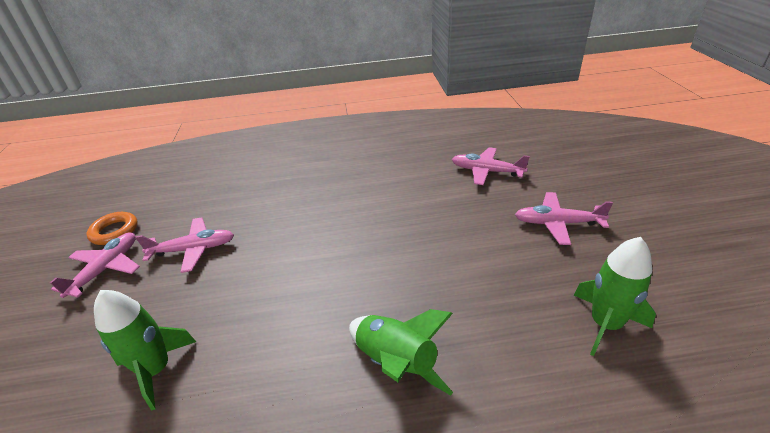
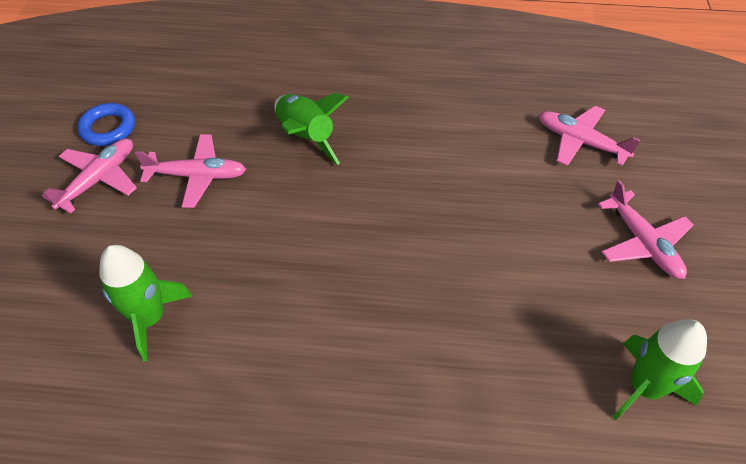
camera: 10 degrees right, 15 degrees up
(114, 231) = (108, 128): orange ring -> blue ring
(396, 363) = (398, 374): green rocket -> green rocket (305, 137)
(557, 223) = (643, 243): pink plane -> pink plane turned 135 degrees counterclockwise

